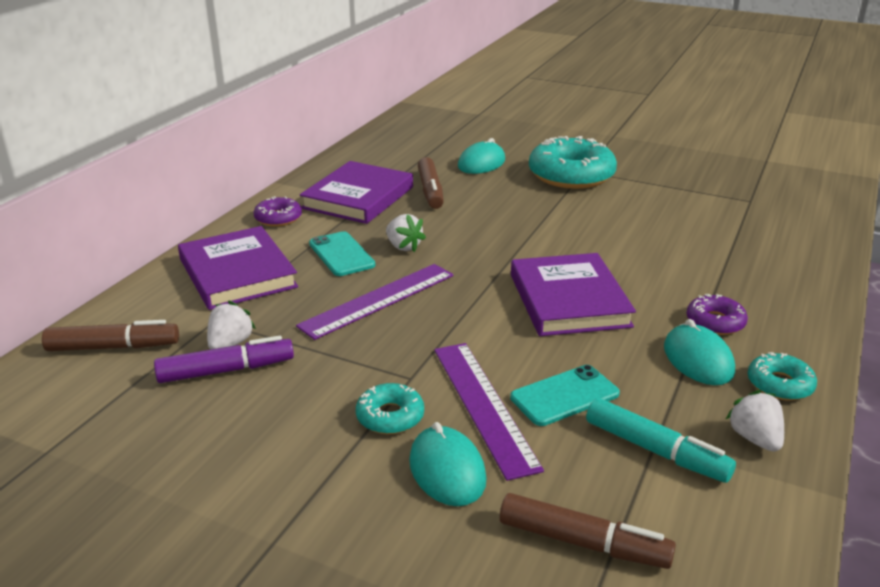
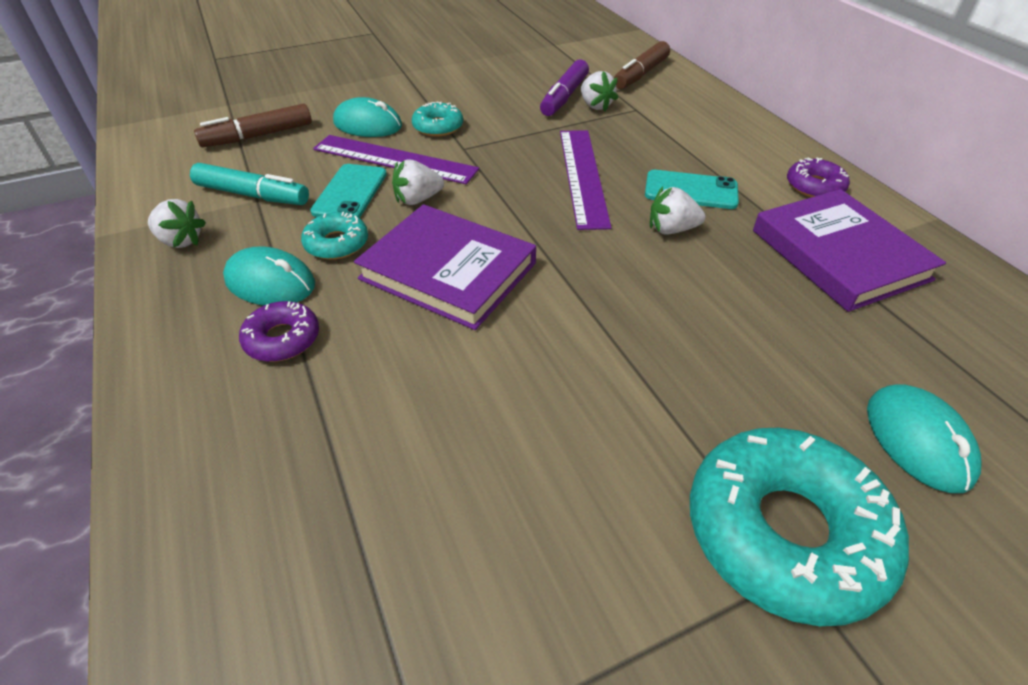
camera: 130 degrees right, 15 degrees up
(237, 273) = (705, 135): purple book -> none
(430, 191) = (822, 322): brown marker -> none
(519, 356) = (417, 199): none -> white strawberry
(655, 450) = (252, 195): turquoise marker -> turquoise marker turned 150 degrees counterclockwise
(779, 384) = (177, 302): turquoise donut -> turquoise donut (337, 243)

